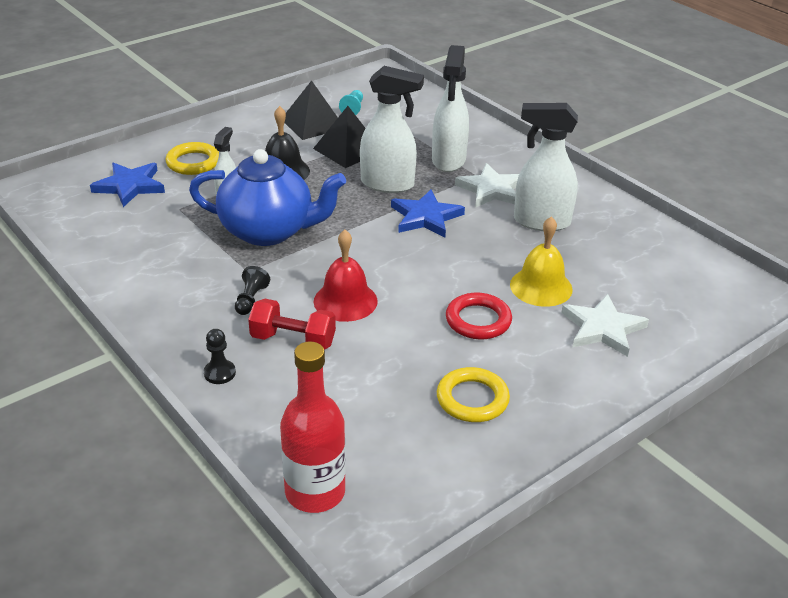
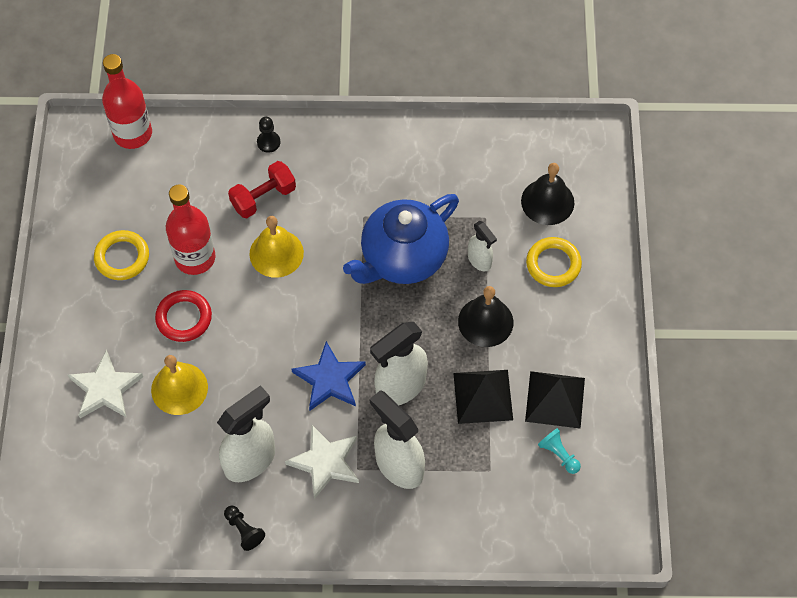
camera: 130 degrees right, 25 degrees up
(130, 186) = (547, 201): blue star -> black bell
(251, 299) = (327, 199): black pawn -> black pawn (244, 530)
(345, 301) = (276, 253): red bell -> yellow bell
(411, 348) = (195, 258): none -> red bottle

